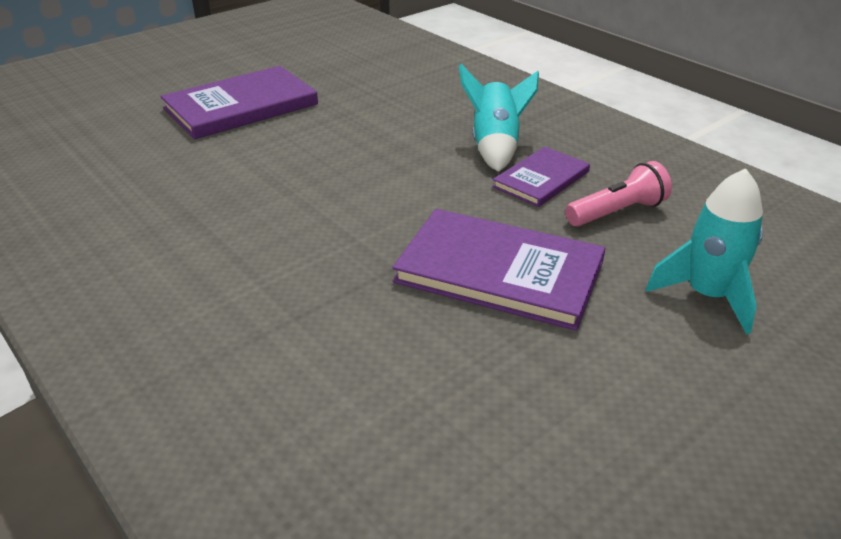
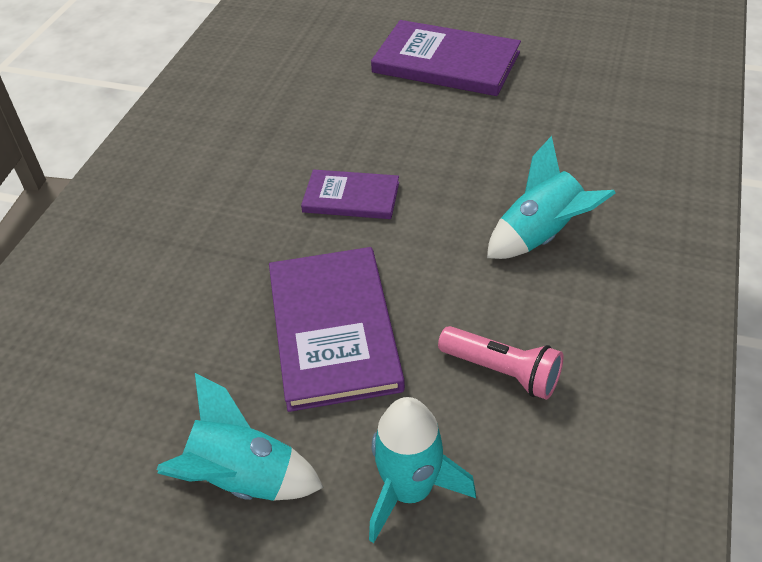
camera: 60 degrees right, 10 degrees up
(541, 179) = (511, 293): purple book -> purple book (351, 197)
(638, 385) = (243, 479): none -> turquoise rocket

